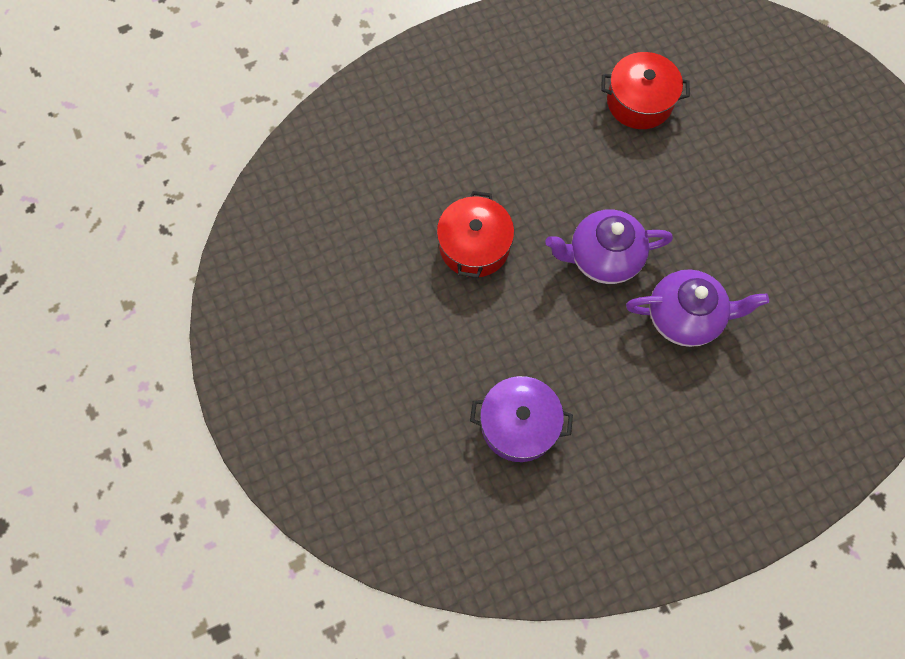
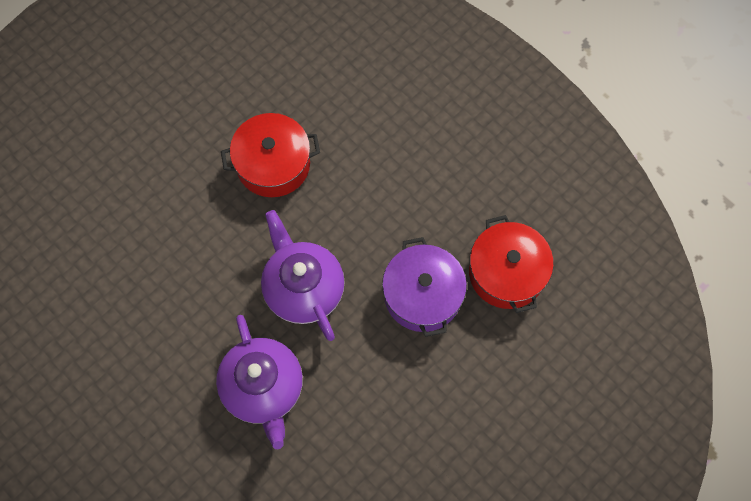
camera: 70 degrees right, 0 degrees up
(519, 424) = (99, 263): purple pot -> purple pot (422, 295)

